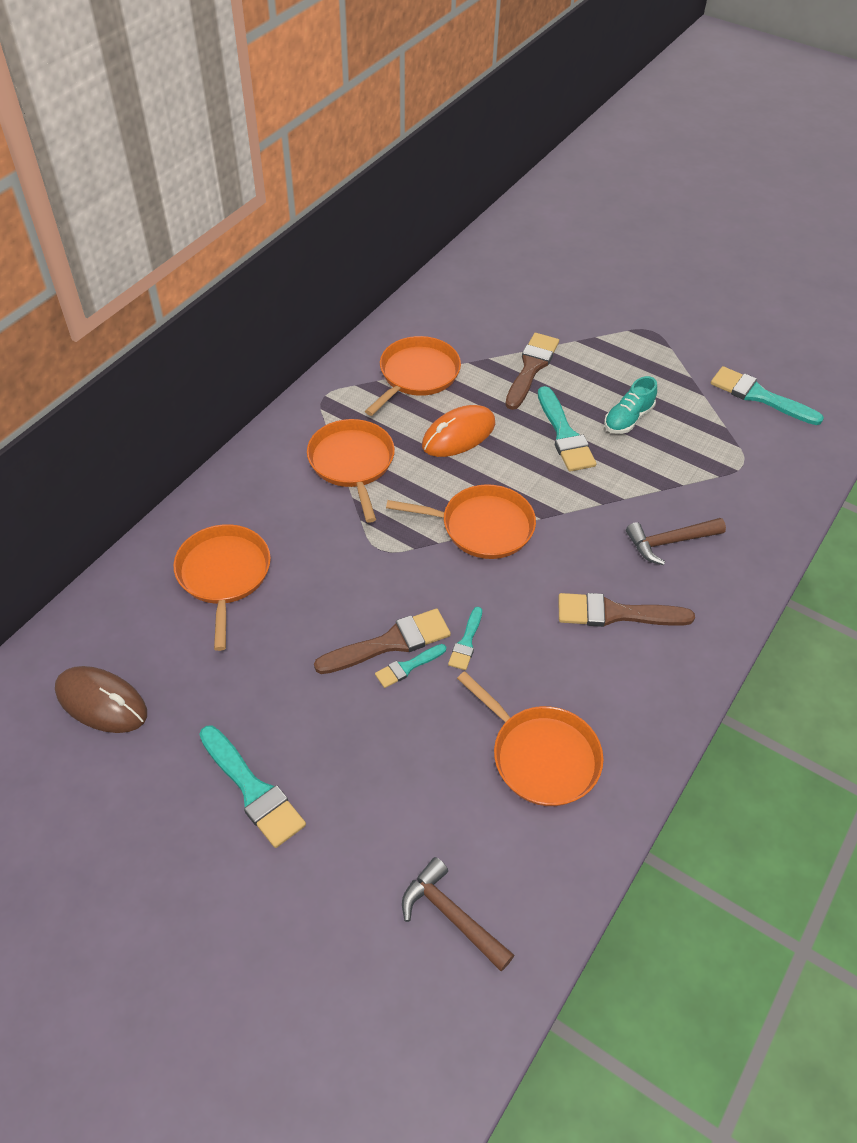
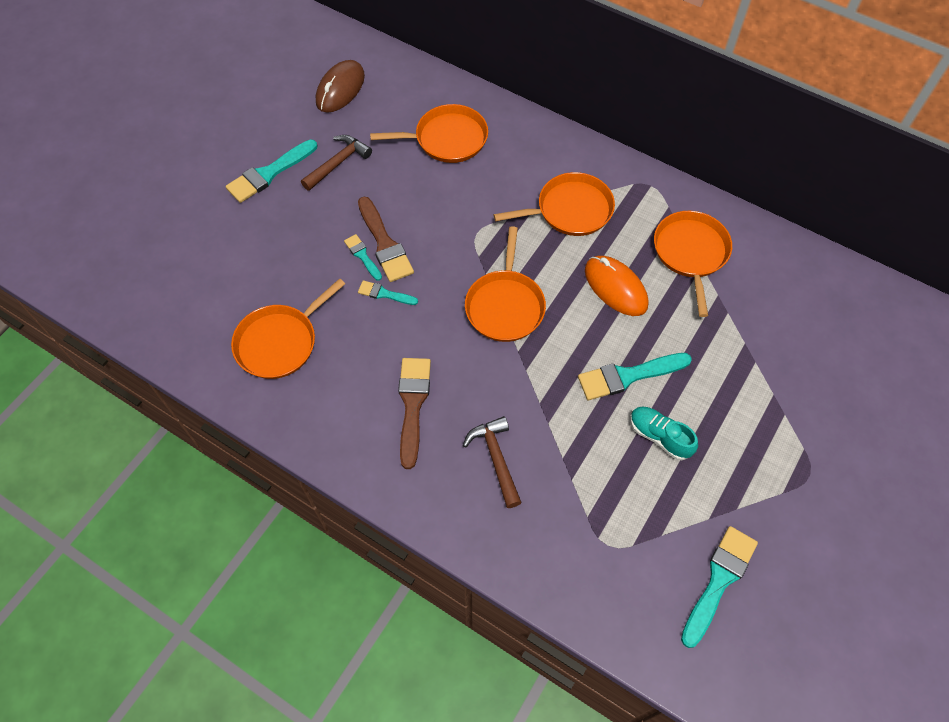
camera: 90 degrees right, 10 degrees up
(417, 375) = (691, 253): orange pan -> orange pan turned 120 degrees counterclockwise
(451, 915) = (167, 286): brown hammer -> brown hammer (338, 163)
(531, 368) = (720, 350): brown brush -> none

